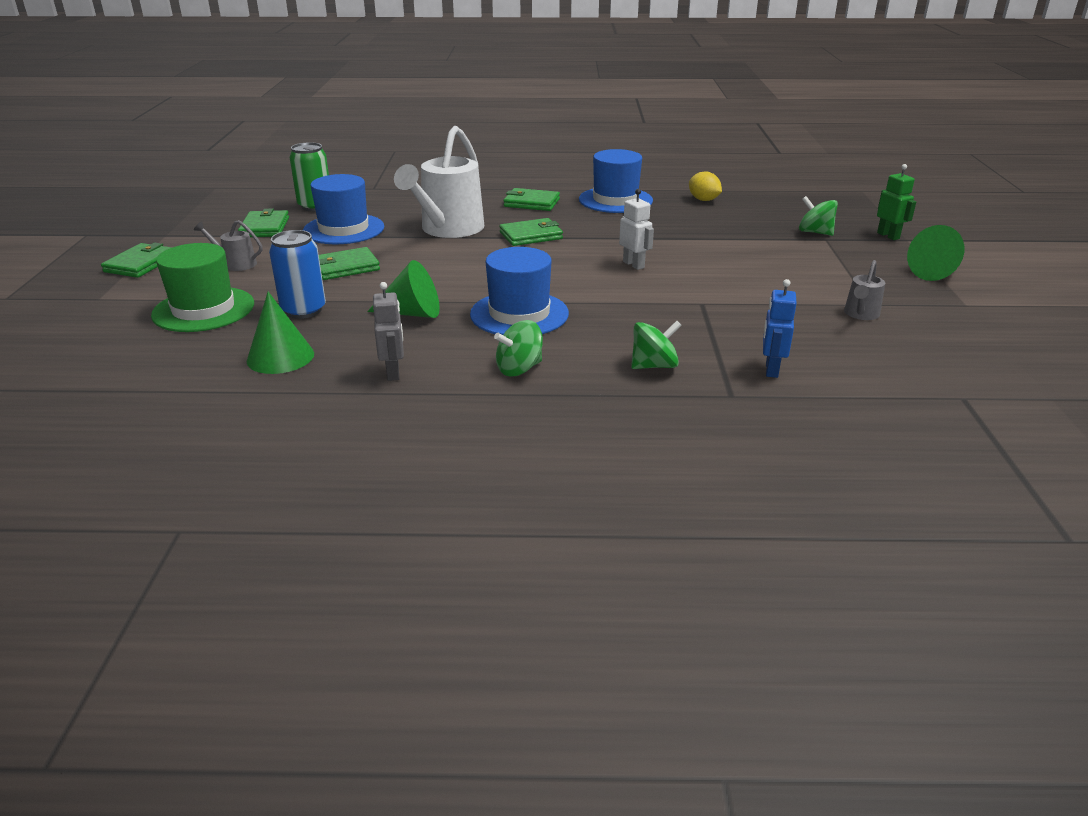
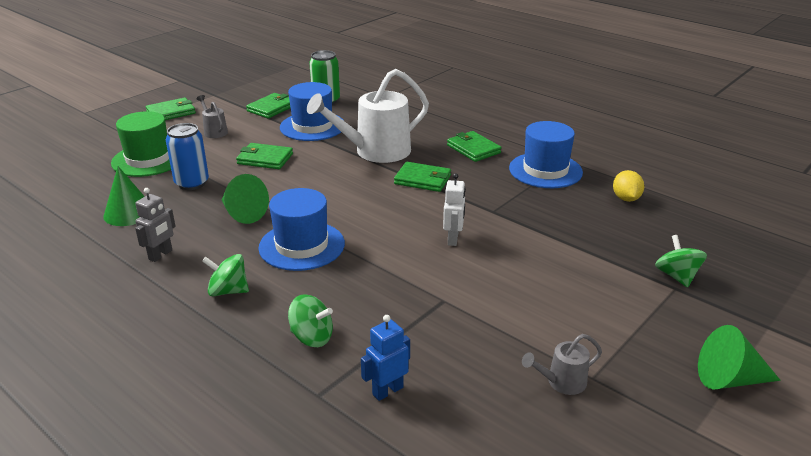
camera: 40 degrees right, 0 degrees up
(888, 236) = (753, 313): green robot -> none

